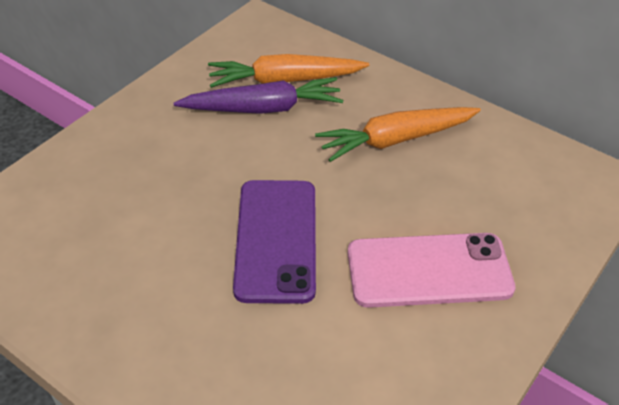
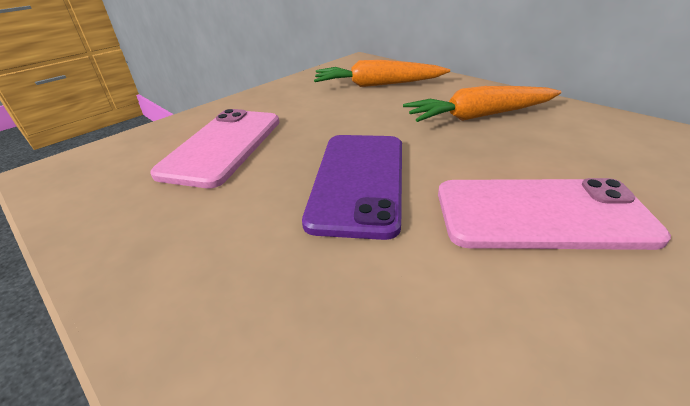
camera: 10 degrees right, 10 degrees down
(128, 195) = (223, 146): none -> pink phone
(263, 108) = (358, 98): purple carrot -> none

